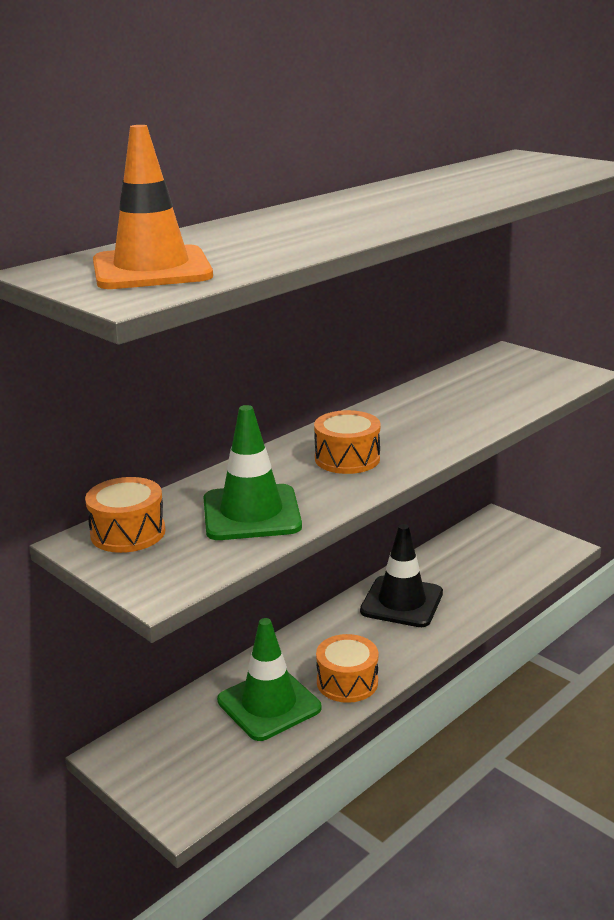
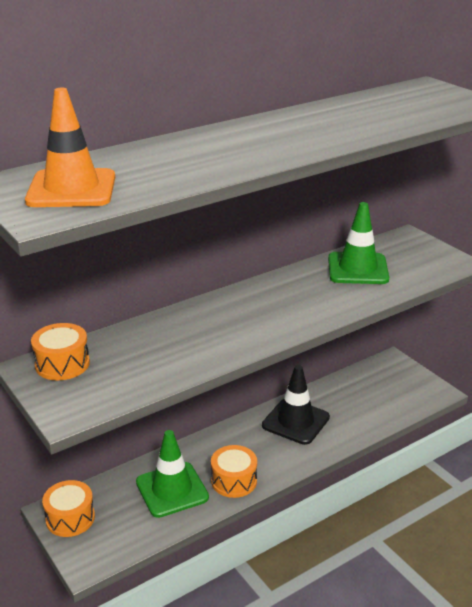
camera: 10 degrees right, 5 degrees up
(251, 513) = (154, 359): green traffic cone -> green traffic cone (357, 269)
(347, 458) = (243, 320): orange drum -> orange drum (70, 518)

